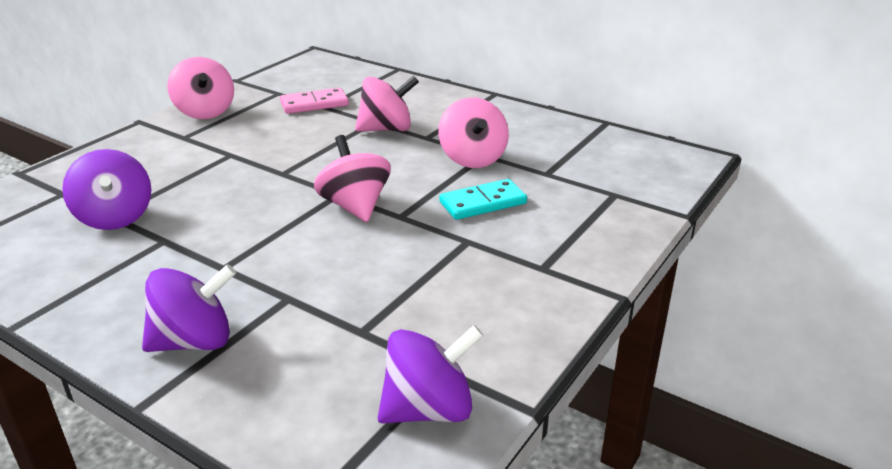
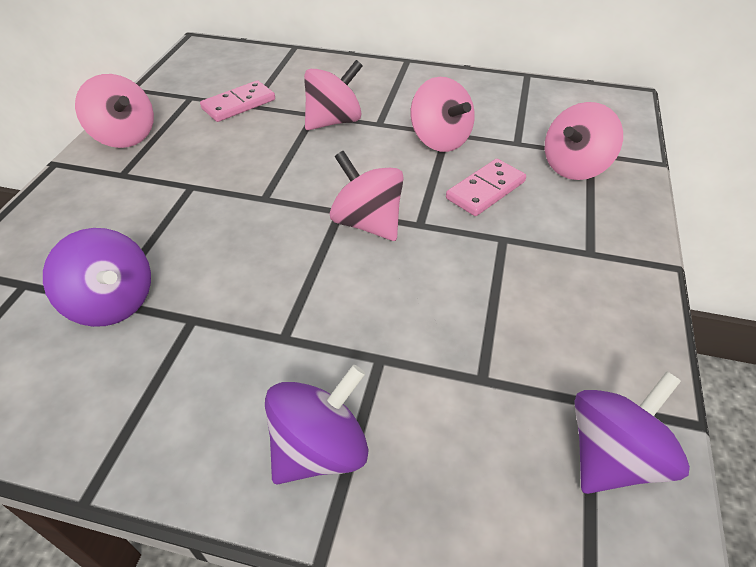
camera: 20 degrees left, 15 degrees up
(483, 203) = (485, 190): turquoise domino -> pink domino
(587, 201) = (574, 167): none -> pink spinning top

